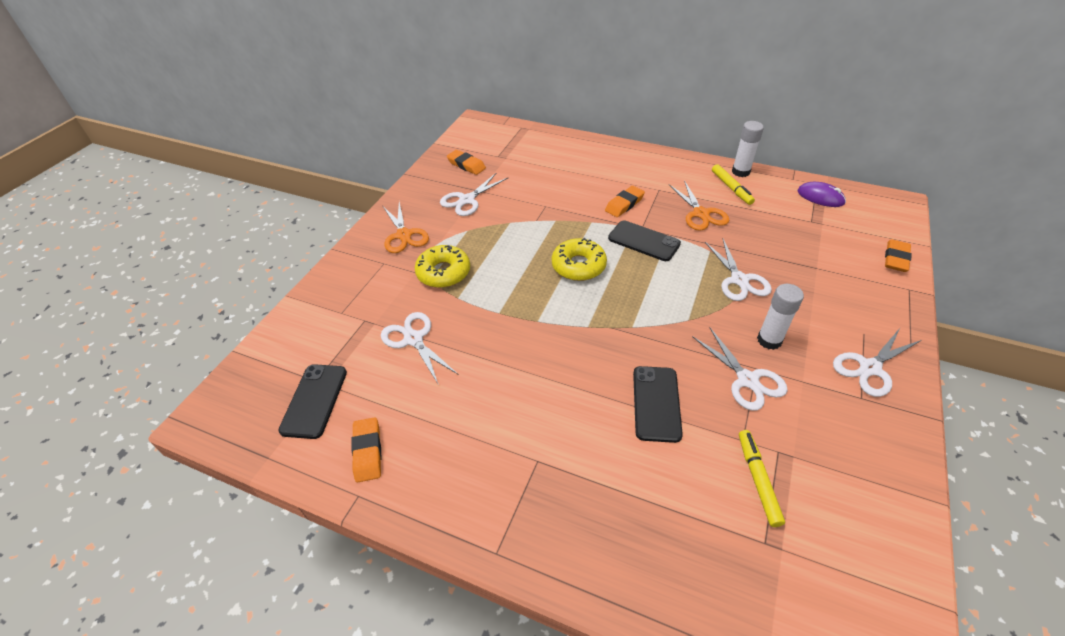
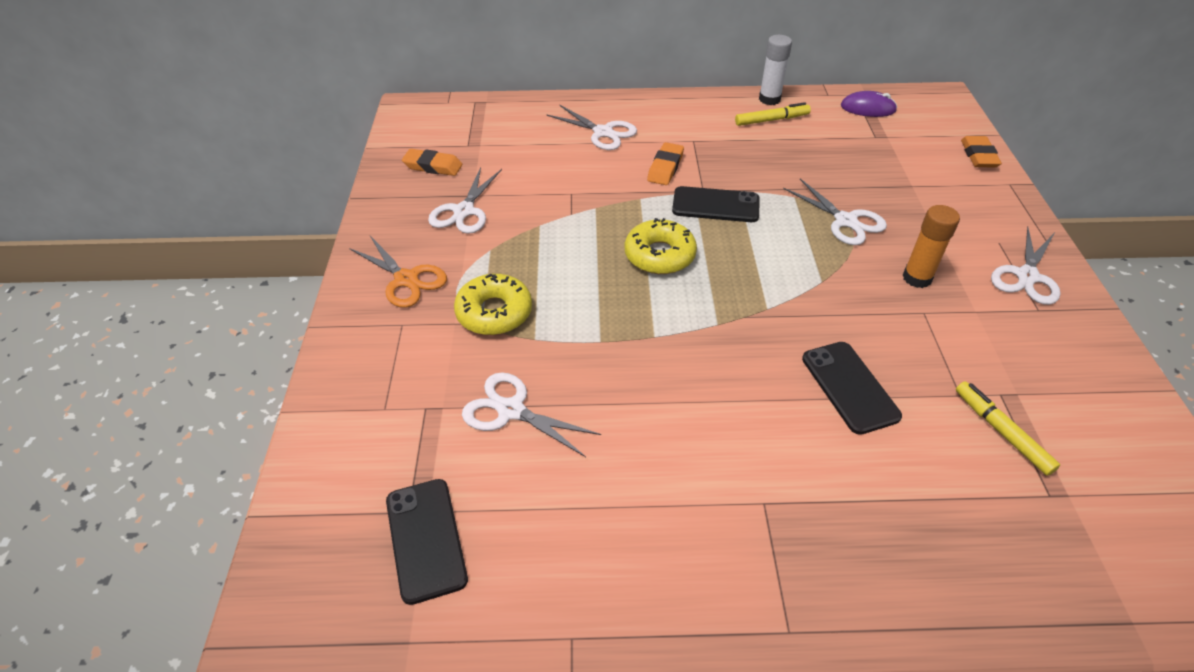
camera: 25 degrees left, 0 degrees up
(368, 452) = (547, 577): orange eraser -> none
(701, 214) = (758, 157): orange scissors -> none
(731, 188) = (771, 120): yellow marker -> yellow marker turned 60 degrees counterclockwise
(747, 380) = (923, 328): white scissors -> white scissors (603, 132)
(769, 340) = (917, 278): white glue stick -> orange glue stick

